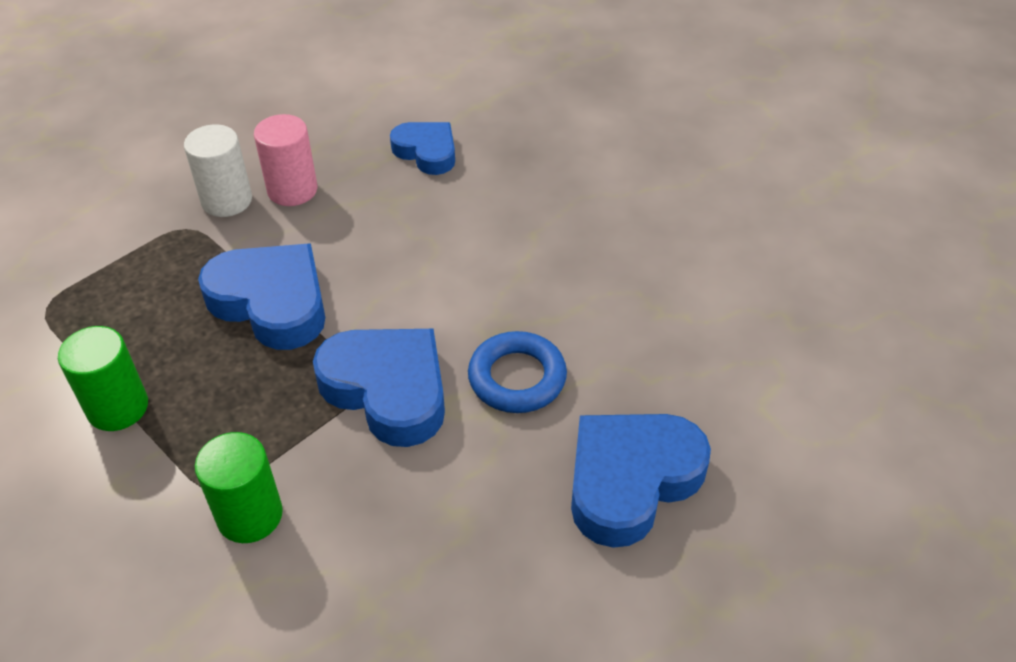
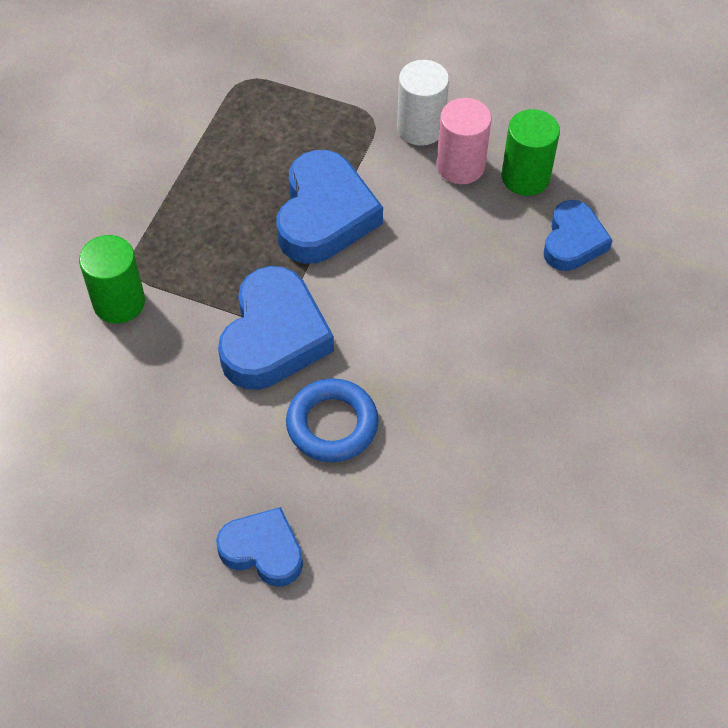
camera: 65 degrees right, 10 degrees up
(118, 407) = (175, 174): green cylinder -> green cylinder (525, 177)
(631, 480) = (263, 550): blue heart -> blue heart, size x0.62

